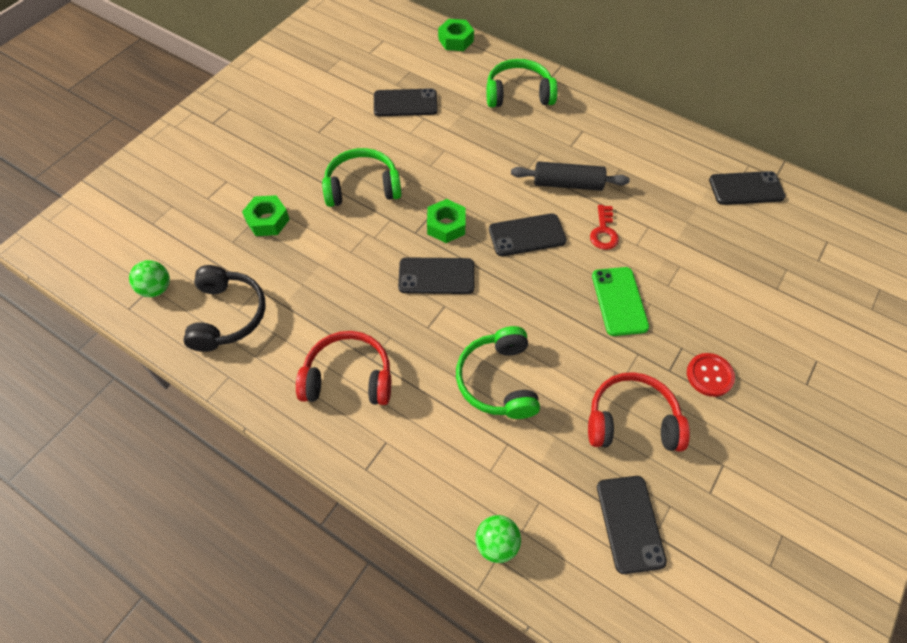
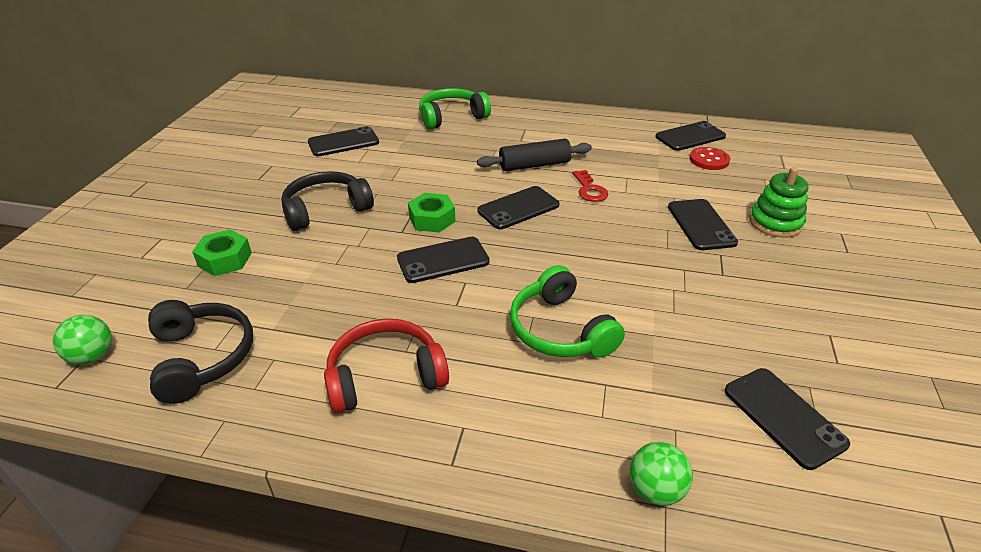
camera: 20 degrees left, 20 degrees down
(362, 187) = (326, 210): green headphones -> black headphones
(456, 40) = (373, 95): green nut -> none
(619, 301) = (638, 235): green phone -> none
(631, 421) = (718, 325): red headphones -> none
(685, 307) = (701, 225): none -> black phone
(709, 375) = (761, 268): red button -> red button (709, 160)
(759, 328) = (775, 223): none -> green stacking toy

